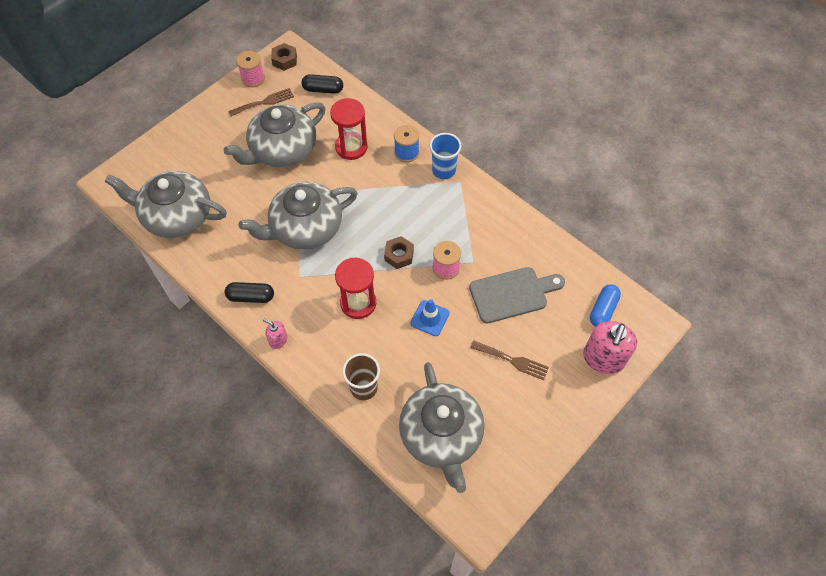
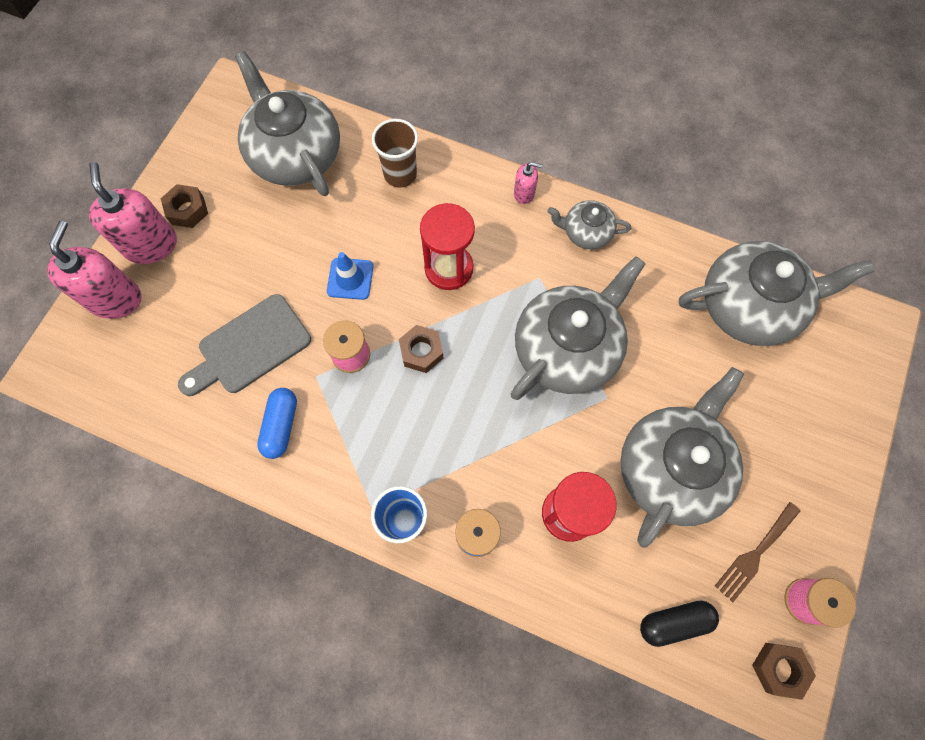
camera: 160 degrees right, 10 degrees up
(251, 297) = (586, 232): black capsule -> grey teapot
(512, 360) = (231, 260): brown fork -> none
(539, 413) = (187, 210): none -> brown nut
(572, 393) = (151, 245): none -> pink soap dispenser
(603, 310) = (121, 365): blue capsule -> blue capsule (281, 426)

